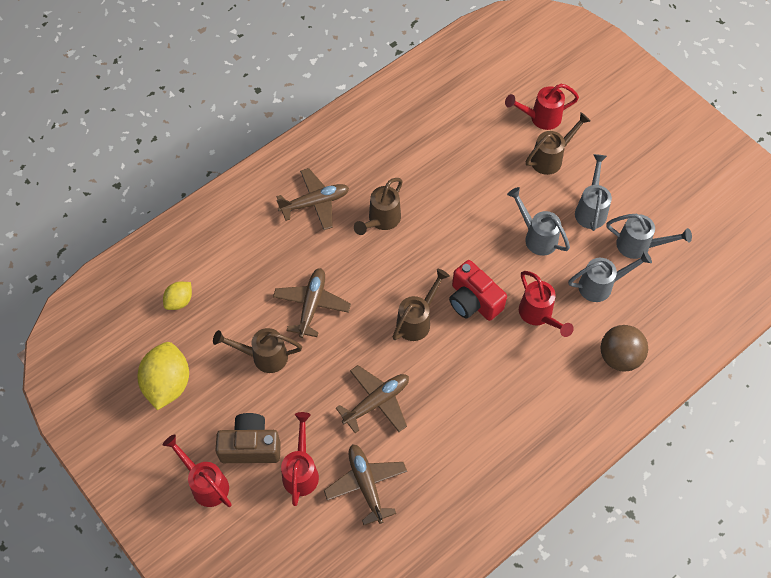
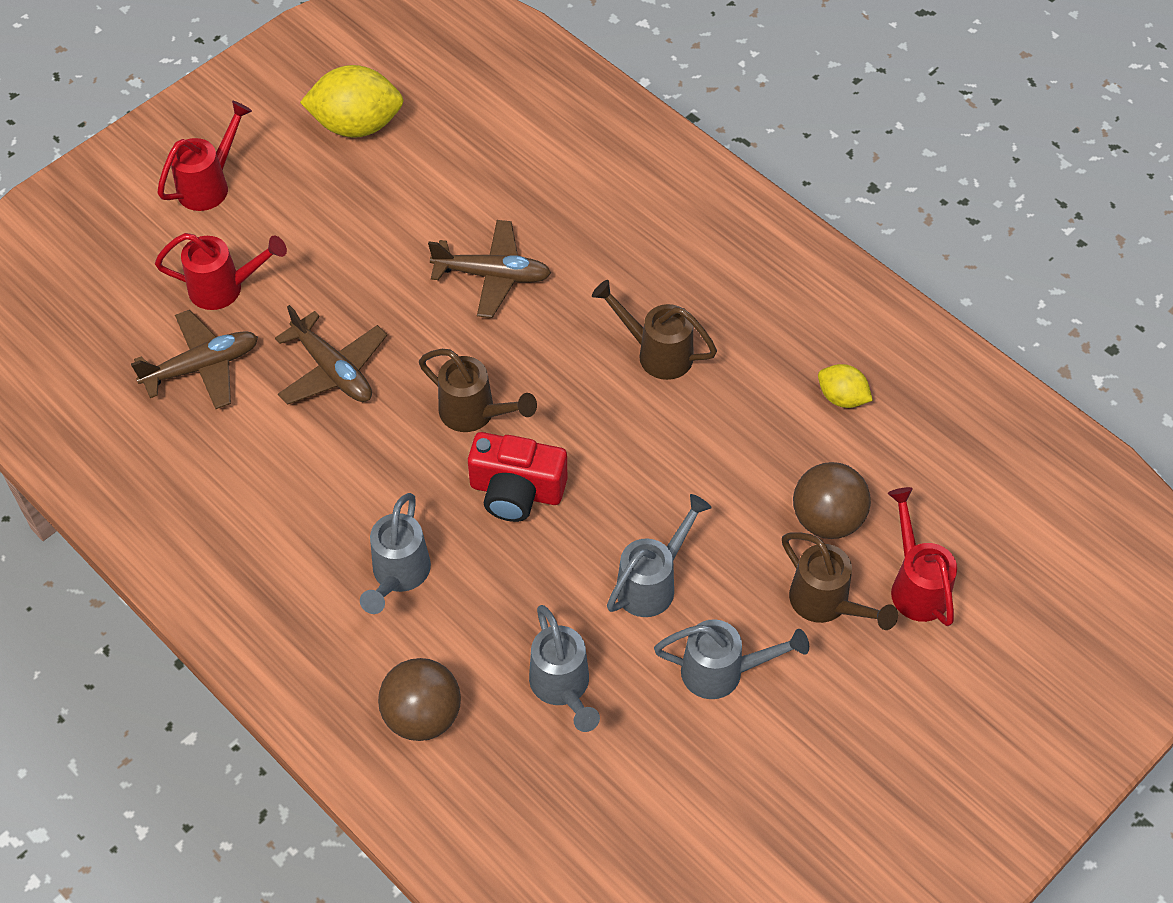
camera: 85 degrees right, 5 degrees down
(179, 301) = (488, 120): yellow lemon -> yellow lemon (842, 398)
(251, 446) = (263, 227): brown camera -> none
(263, 356) = (403, 226): brown watering can -> none
(315, 203) = (678, 262): brown plane -> none
(473, 301) = (516, 491): red camera -> red camera turned 120 degrees counterclockwise
(499, 151) = (827, 519): none -> brown ball
(539, 315) = (495, 589): red watering can -> none
(639, 246) = (653, 755): grey watering can -> grey watering can (398, 576)

